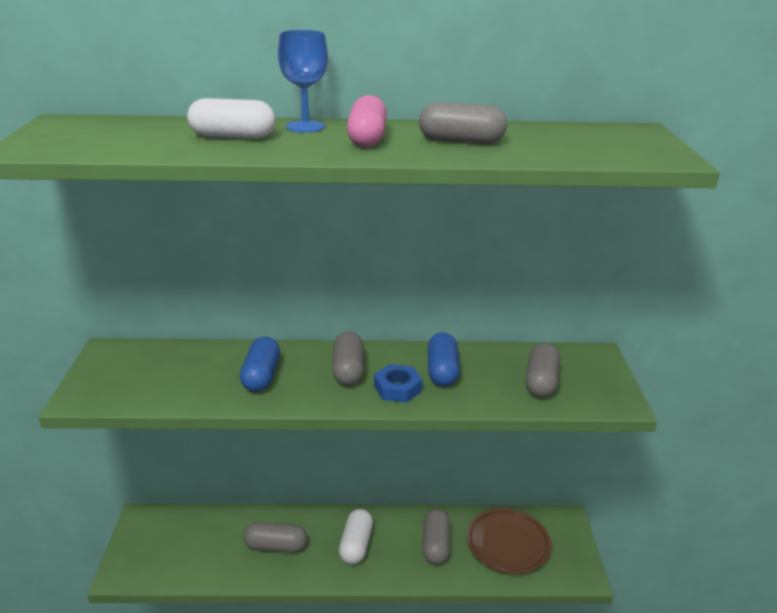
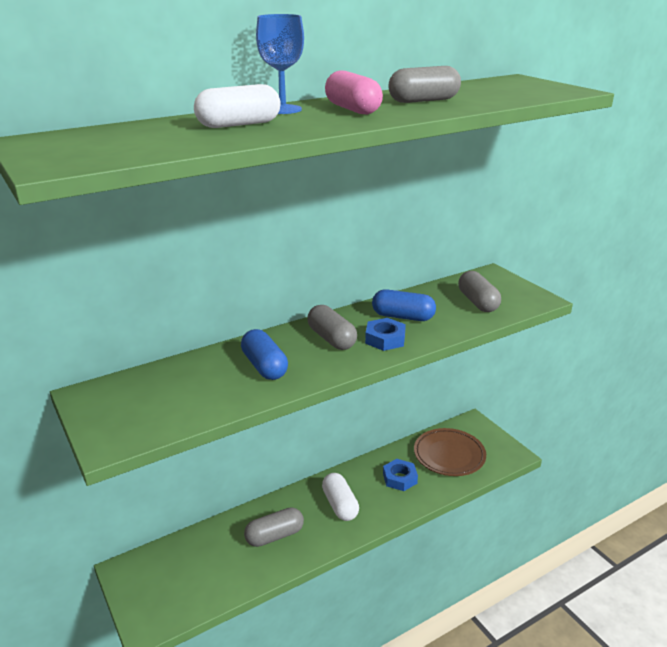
camera: 30 degrees left, 0 degrees up
(435, 545) = (400, 478): grey capsule -> blue nut
(442, 371) = (403, 317): blue capsule -> blue capsule turned 45 degrees counterclockwise

